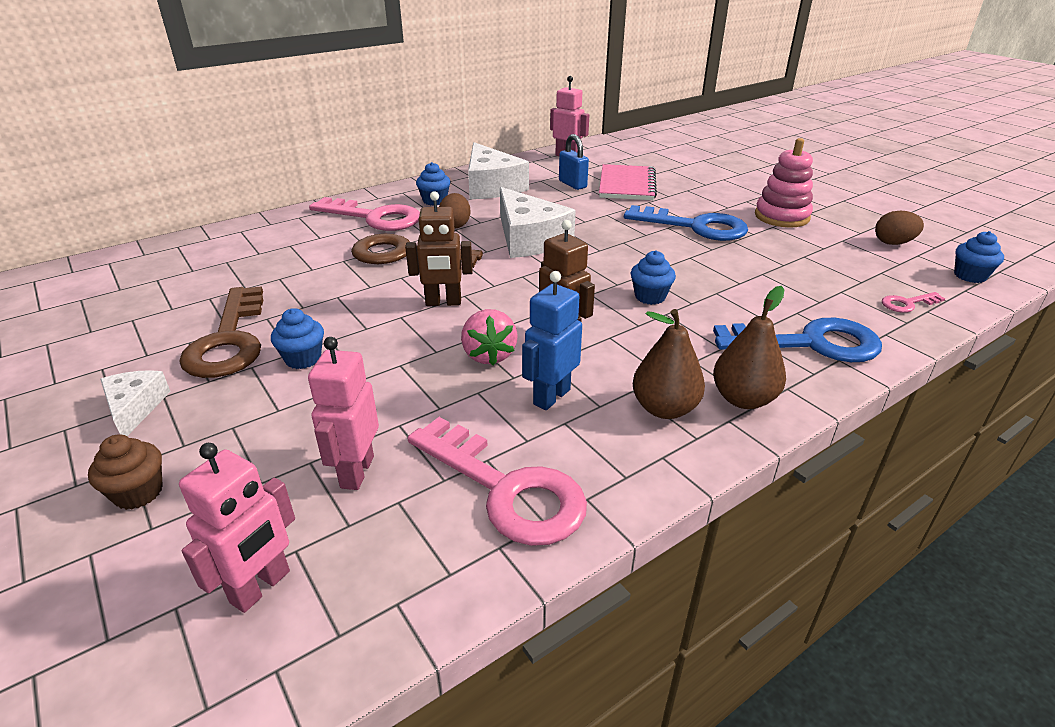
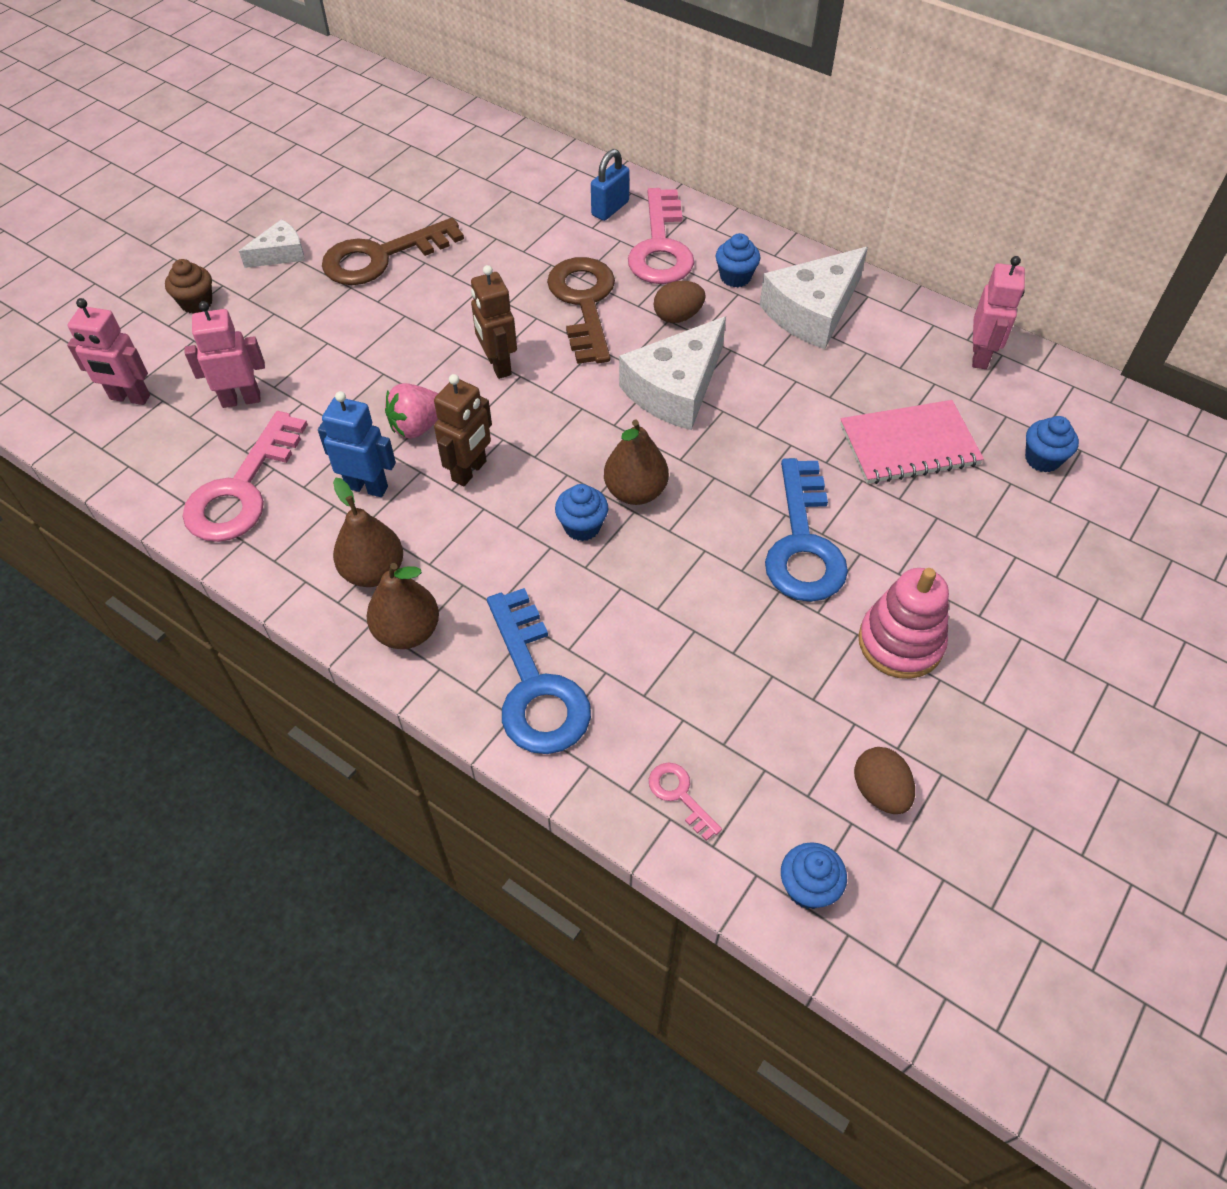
camera: 70 degrees right, 20 degrees up
(303, 359) = (371, 311): blue cupcake -> blue cupcake (1042, 459)
(572, 184) = (872, 387): blue padlock -> blue padlock (610, 209)
(624, 270) = (635, 492): none -> brown pear

